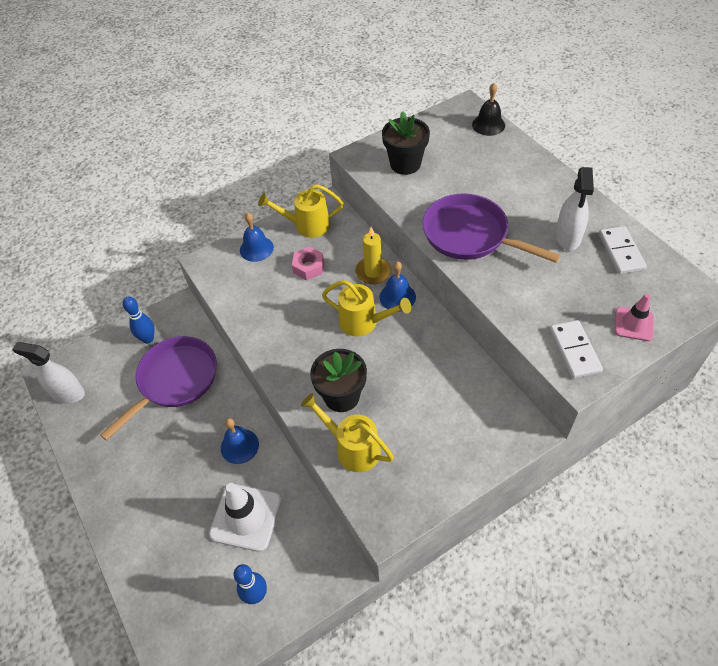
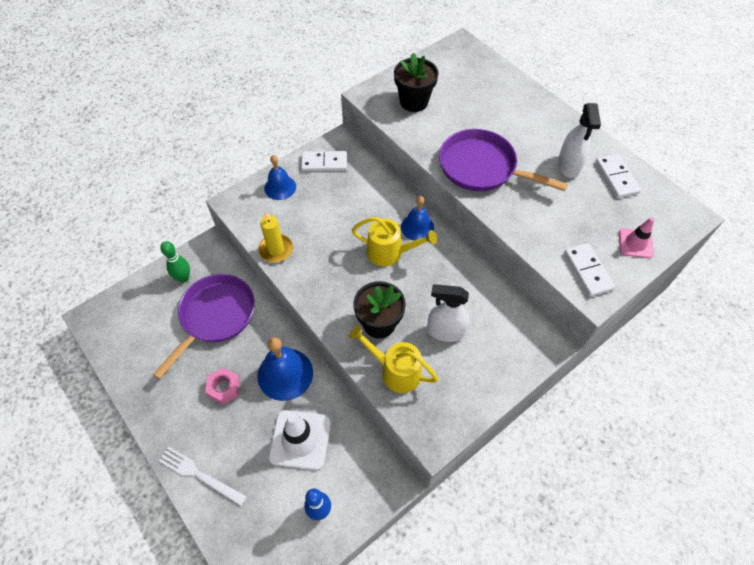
camera: 10 degrees left, 5 degrees up
(68, 393) = (113, 335): white spray bottle -> white spray bottle (445, 331)
(134, 545) = (199, 475): none -> white fork
(148, 339) = (183, 278): blue bowling pin -> green bowling pin
(239, 446) = (285, 374): blue bell -> blue bell, size x1.57
(306, 225) = (324, 163): yellow watering can -> white domino
(308, 267) = (331, 203): pink nut -> pink nut (224, 388)
(373, 272) = (392, 205): yellow candle -> yellow candle (276, 249)
(488, 125) = (484, 61): black bell -> none

